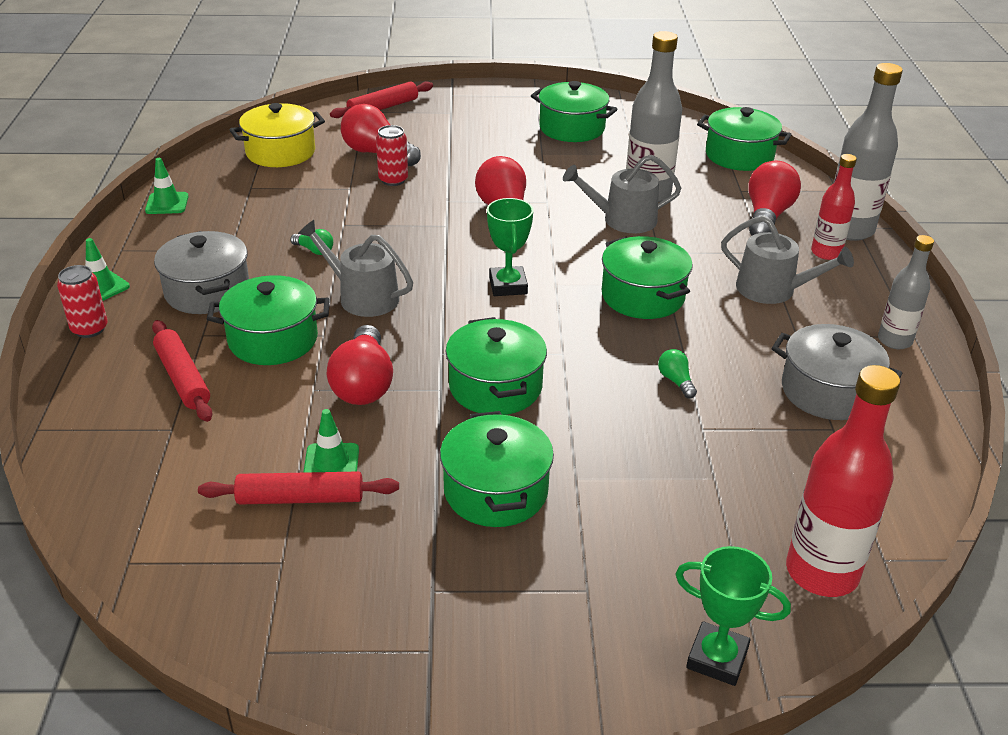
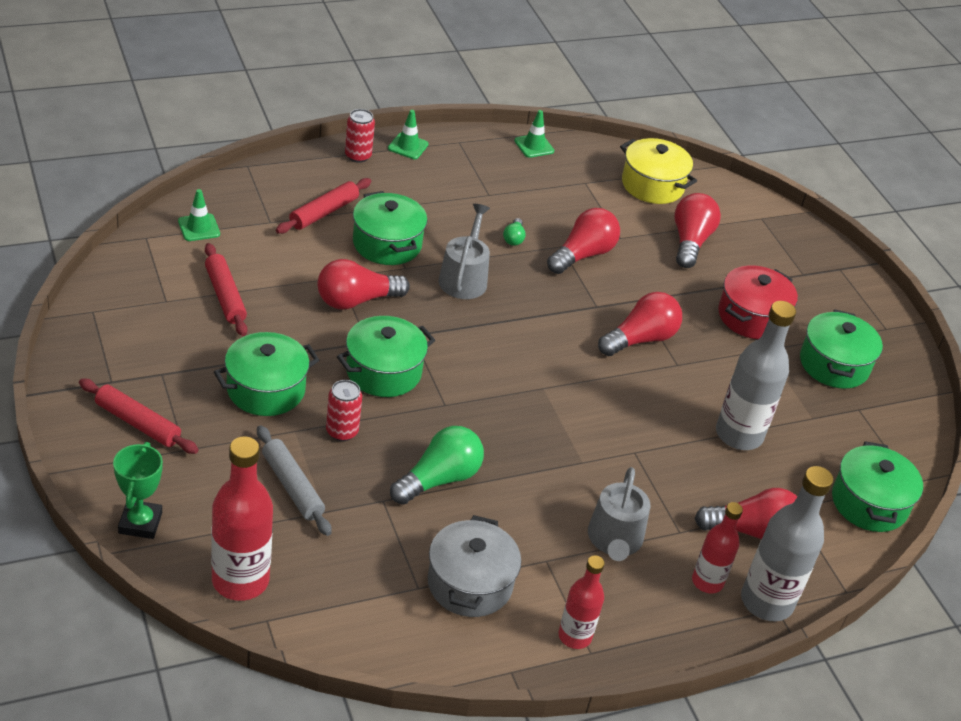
camera: 65 degrees right, 5 degrees up
(207, 291) = (429, 197): grey pot -> none
(331, 463) = (265, 302): green traffic cone -> green traffic cone (199, 228)
(364, 215) = (583, 255): none -> red light bulb
(383, 108) = (778, 228): red rolling pin -> red rolling pin (137, 423)
(393, 180) = (650, 260): red can -> red can (342, 431)
(496, 149) = (751, 317): none -> red pot
(508, 286) = (524, 358): green trophy -> none
(623, 220) = (677, 421): grey watering can -> none
(642, 296) = (554, 447): green pot -> none
(670, 498) = (292, 486): none -> grey rolling pin
(676, 381) = (439, 479): green light bulb -> green light bulb, size x2.11
(894, 340) = (574, 636): grey bottle -> red bottle

